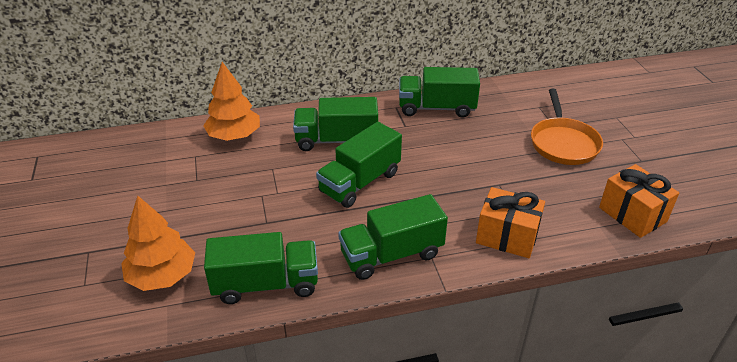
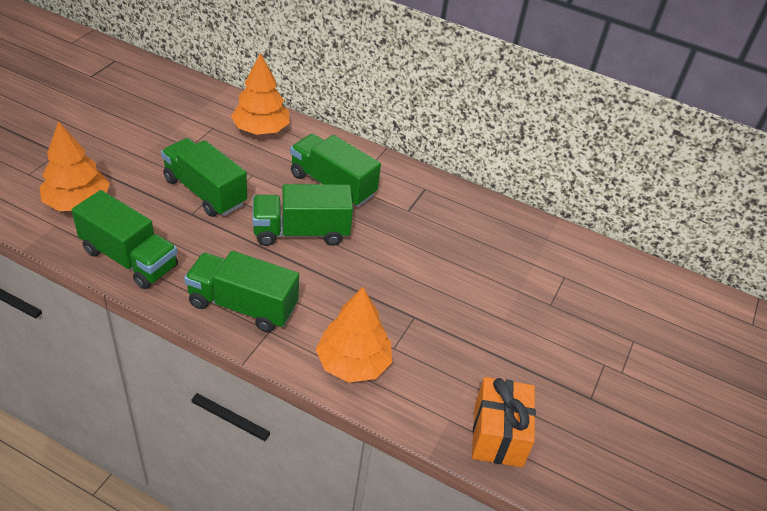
camera: 35 degrees right, 5 degrees up
(436, 108) = (460, 213): green truck -> green truck (205, 192)
(507, 237) = (353, 363): orange gift -> orange tree
(563, 143) = (534, 325): orange pan -> none

